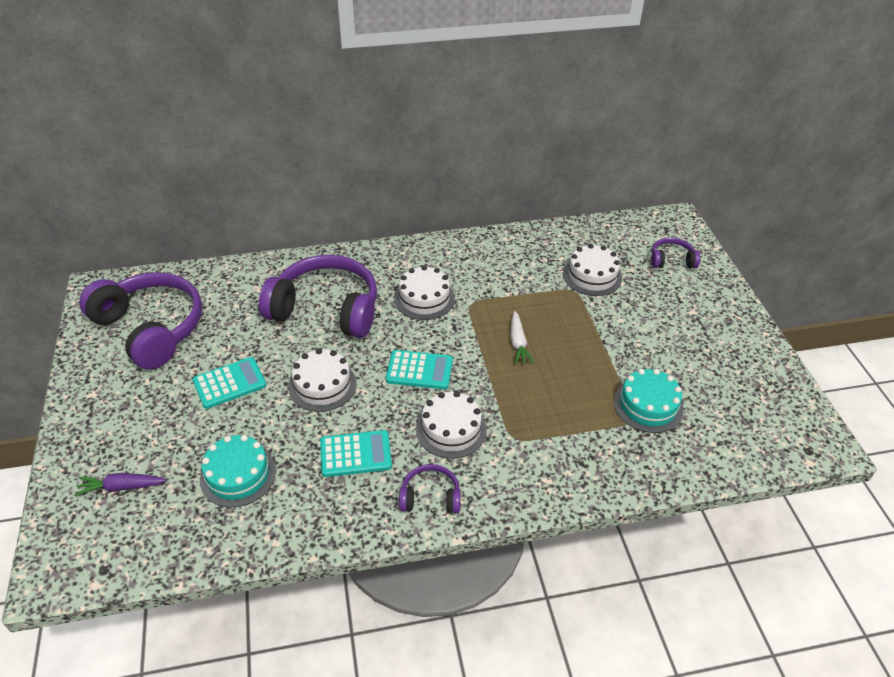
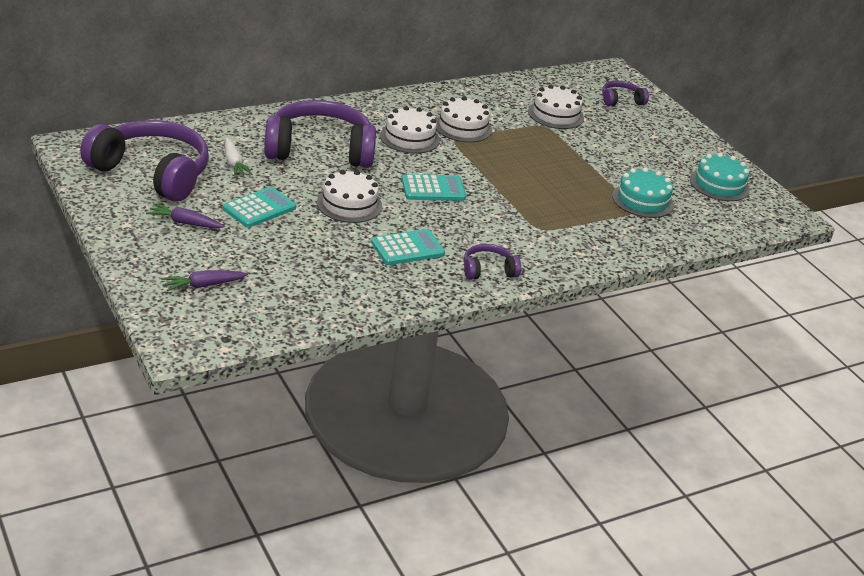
camera: 20 degrees left, 10 degrees down
(148, 397) = (185, 223): none -> purple carrot
(238, 475) = (308, 269): turquoise cake -> turquoise cake (719, 185)
(451, 429) = (483, 226): white cake -> white cake (463, 127)
(518, 343) = (512, 165): white carrot -> white carrot (234, 163)

